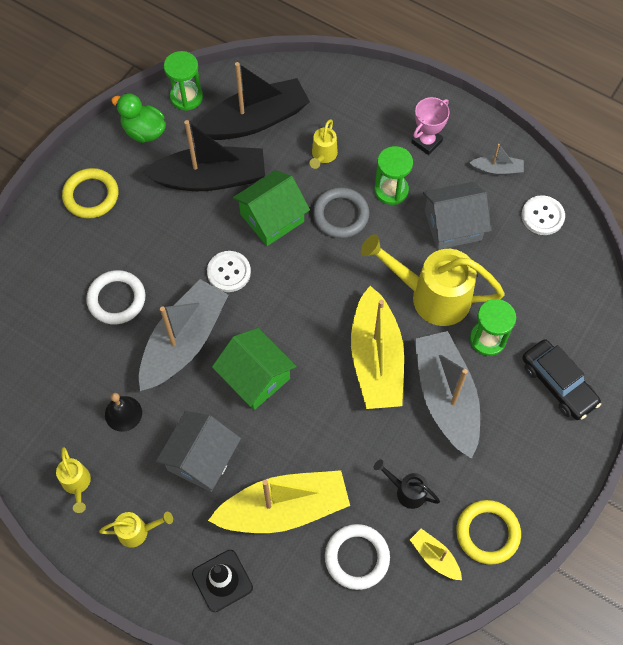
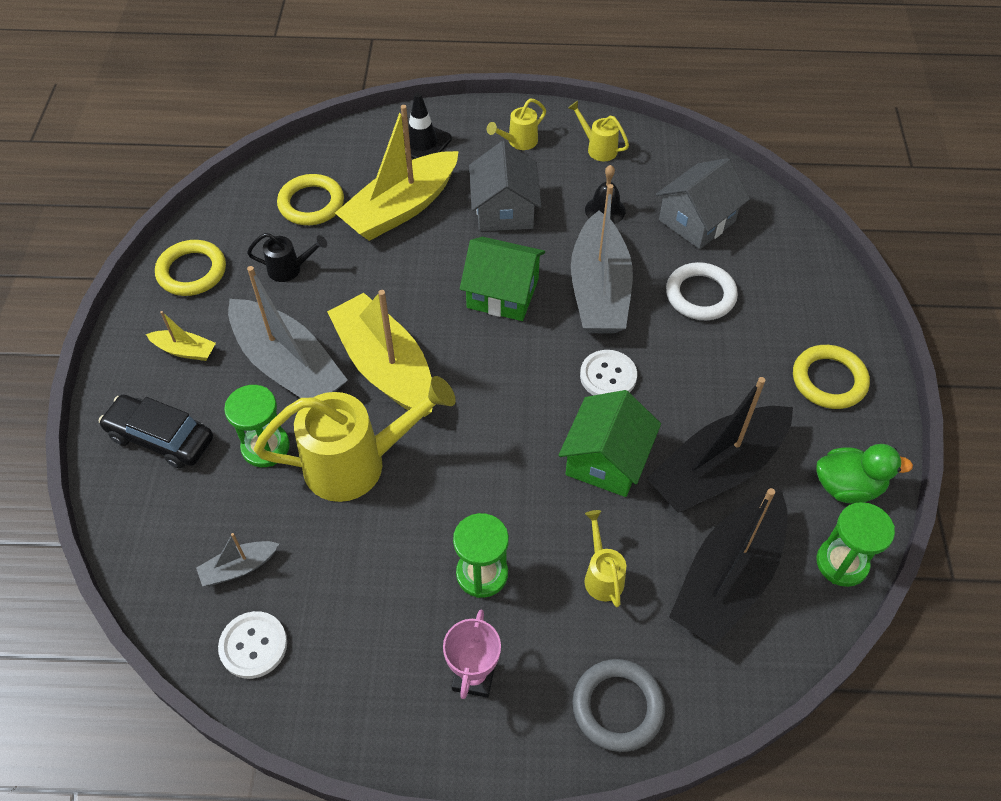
camera: 150 degrees right, 10 degrees down
(340, 215) = (526, 506): grey ring -> grey ring (617, 707)
(357, 557) = (311, 203): white ring -> yellow ring
(435, 557) = (237, 233): yellow boat -> yellow boat (185, 350)
(453, 225) = (373, 567): grey house -> grey house (697, 221)
(497, 169) = (349, 686): grey boat -> grey boat (239, 568)

